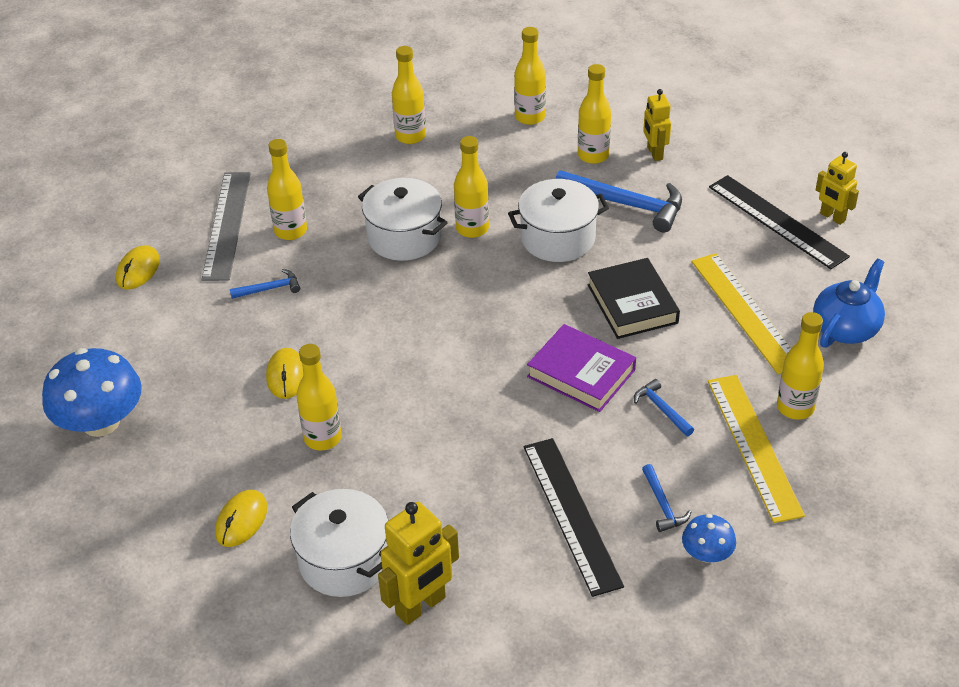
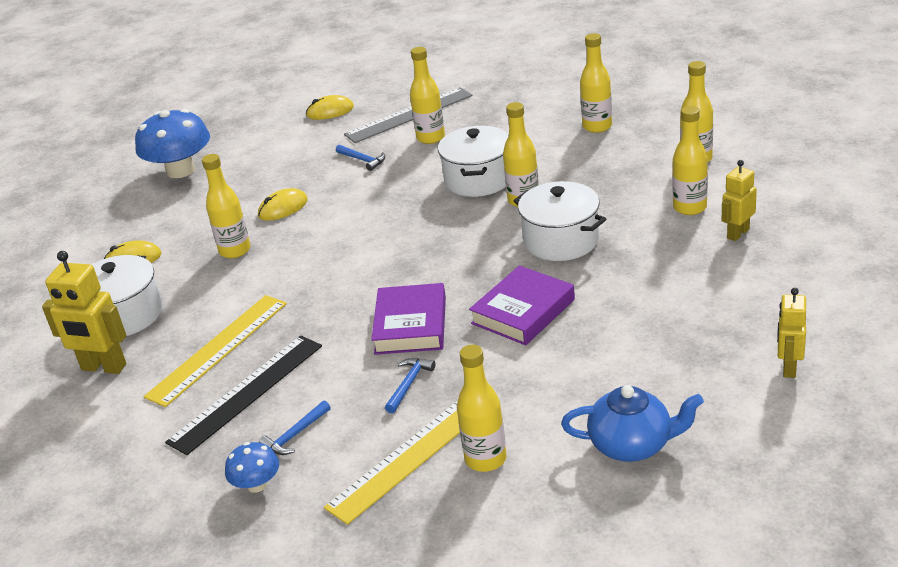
camera: 60 degrees right, 10 degrees down
(626, 204) = (648, 251): blue hammer -> none
(632, 304) = (523, 311): black book -> purple book
(745, 312) = (584, 375): yellow ruler -> yellow ruler (218, 349)
(777, 221) = (736, 338): black ruler -> none

